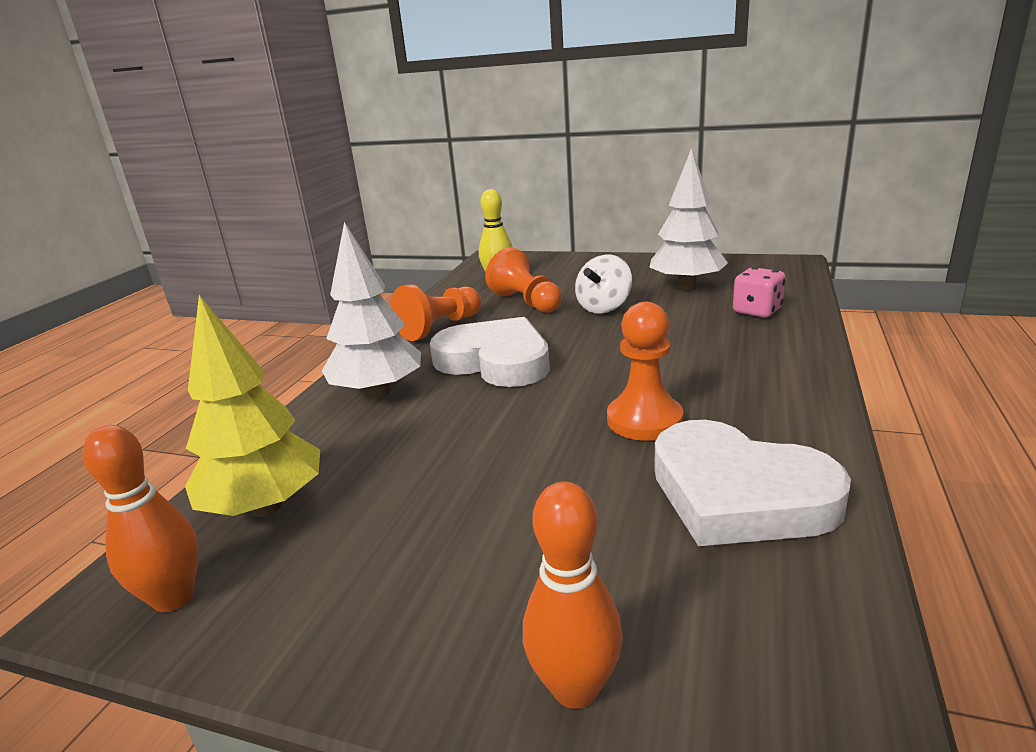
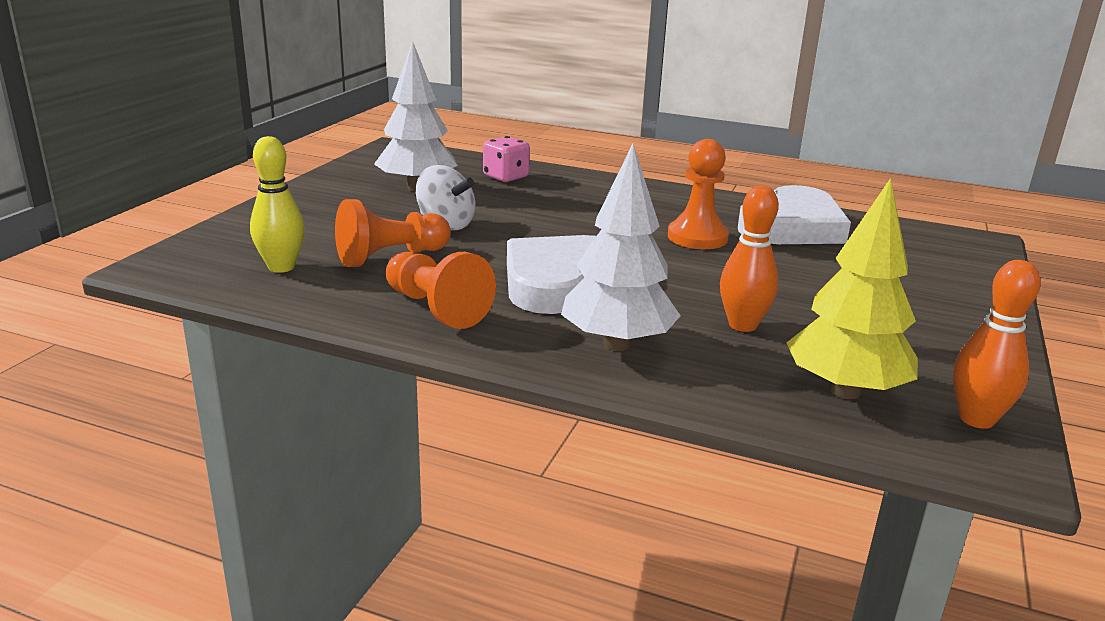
camera: 90 degrees left, 0 degrees up
(575, 688) = (969, 283): orange bowling pin -> orange bowling pin (742, 325)

